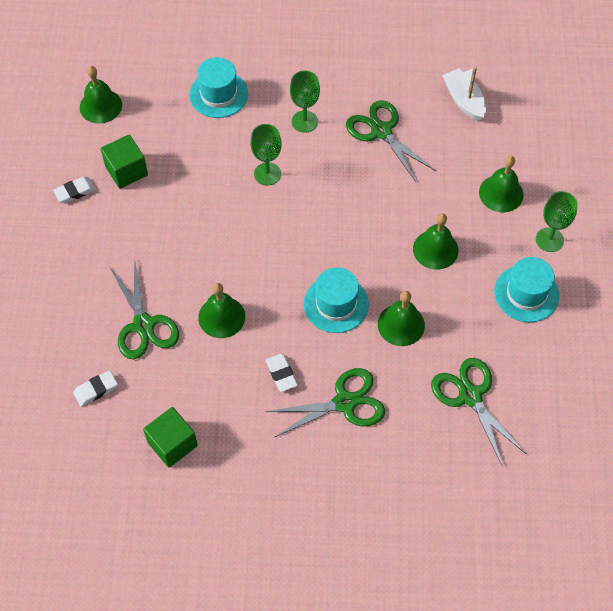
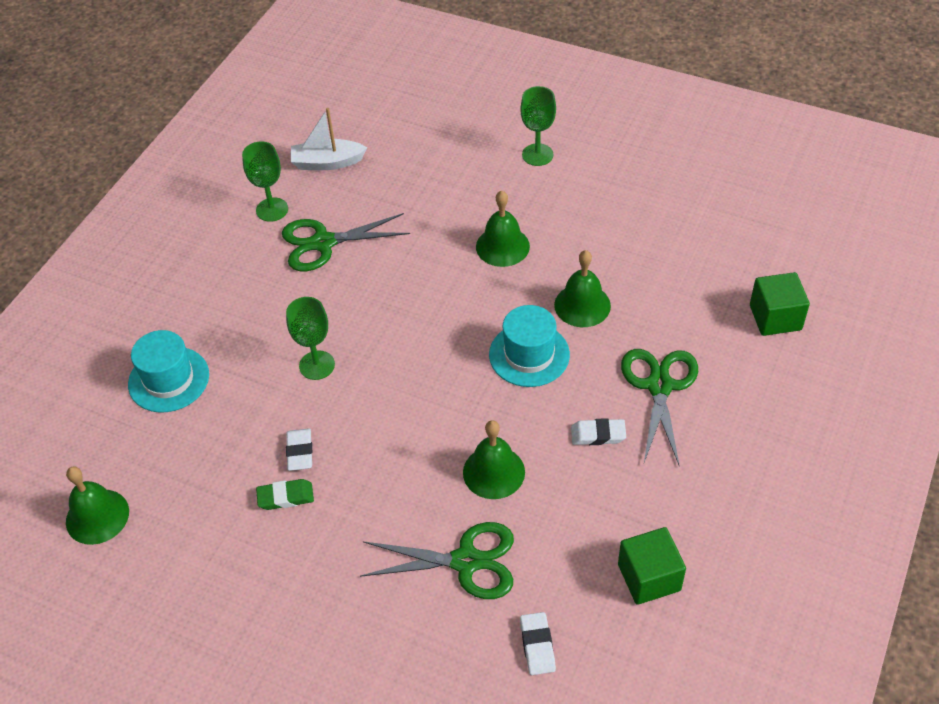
camera: 65 degrees left, 10 degrees down
(75, 192) = (217, 586): white eraser -> white eraser (300, 452)
(126, 171) = (221, 515): green cube -> green cube (775, 317)
(153, 201) = (285, 497): none -> green eraser
(304, 121) = (265, 307): green goblet -> green goblet (272, 209)
(470, 396) = (693, 276): green scissors -> none
(501, 193) = (462, 172): green bell -> none
(526, 293) = (592, 193): turquoise hat -> none

